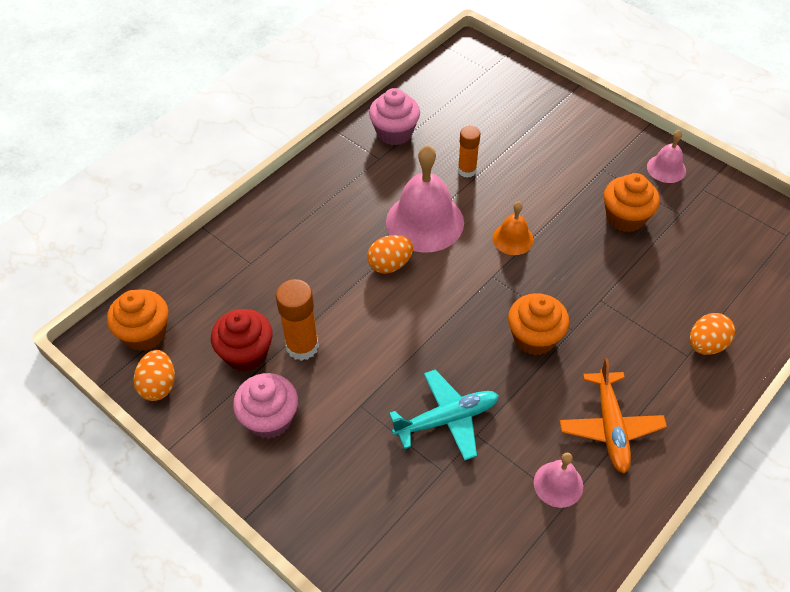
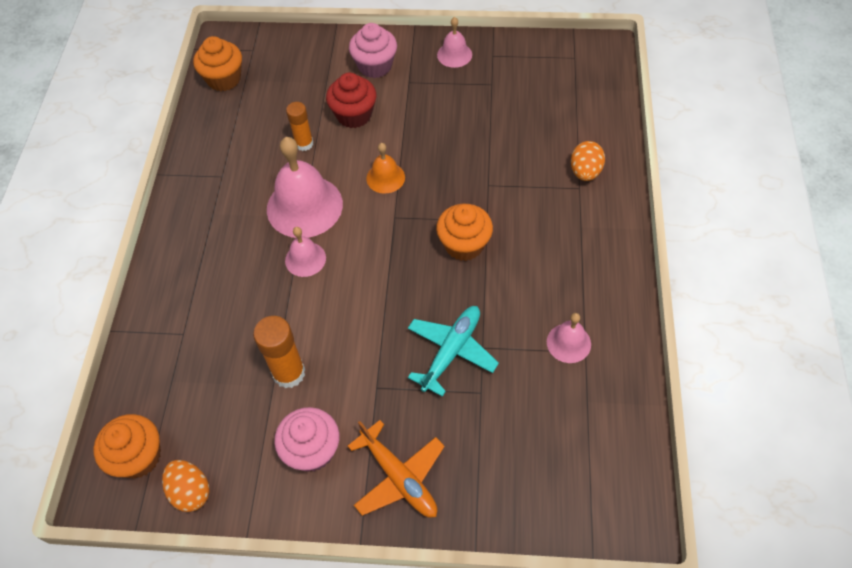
camera: 35 degrees left, 5 degrees up
(246, 353) = (245, 411): red cupcake -> red cupcake (354, 115)
(390, 265) = (305, 259): orange egg -> pink bell
(394, 133) = (217, 147): pink cupcake -> pink cupcake (375, 66)
(610, 427) = (569, 275): orange plane -> orange plane (399, 477)
(625, 218) = (455, 110): orange cupcake -> orange cupcake (224, 79)

